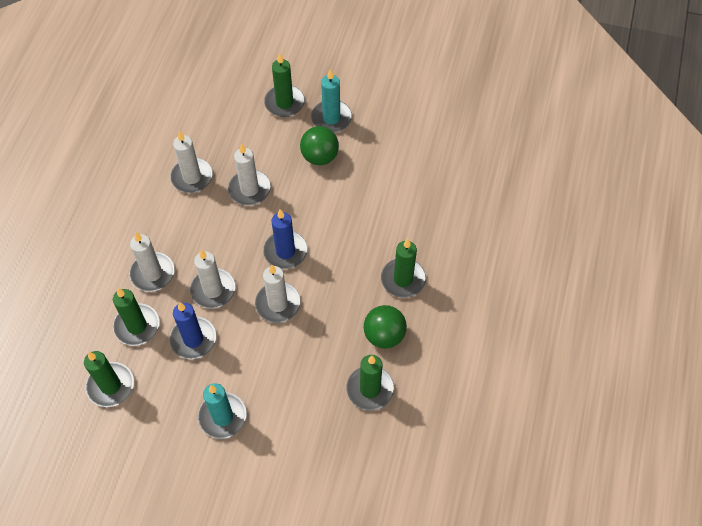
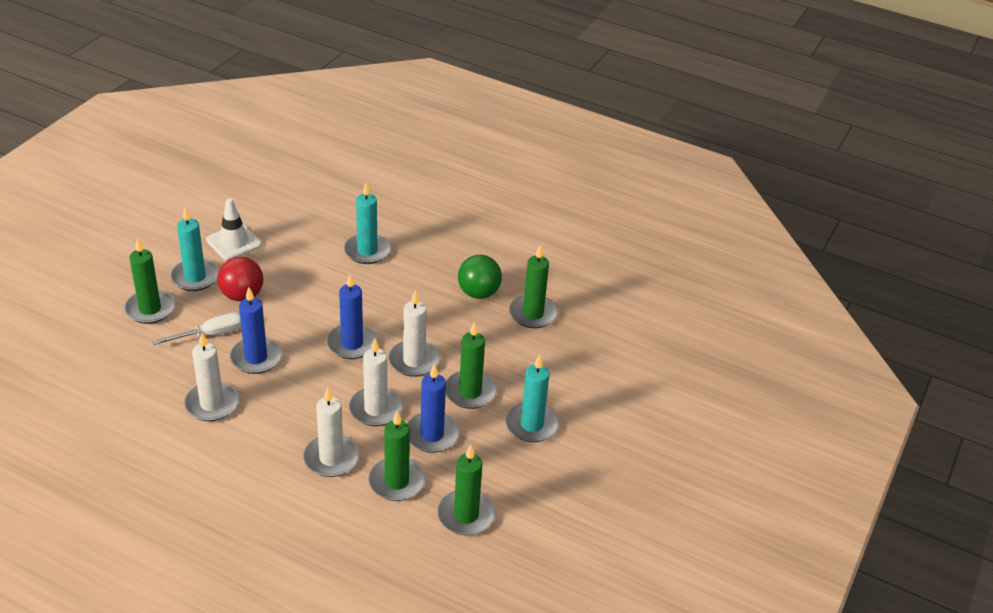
camera: 80 degrees left, 20 degrees down
(249, 189) = (256, 358): white candle -> blue candle
(268, 151) = (211, 334): none -> white screwdriver
(320, 157) = (242, 295): green ball -> red ball
(384, 129) = (234, 242): none -> white traffic cone
(403, 279) = (422, 268): green candle -> green candle (470, 392)
(410, 229) = (367, 251): none -> turquoise candle

